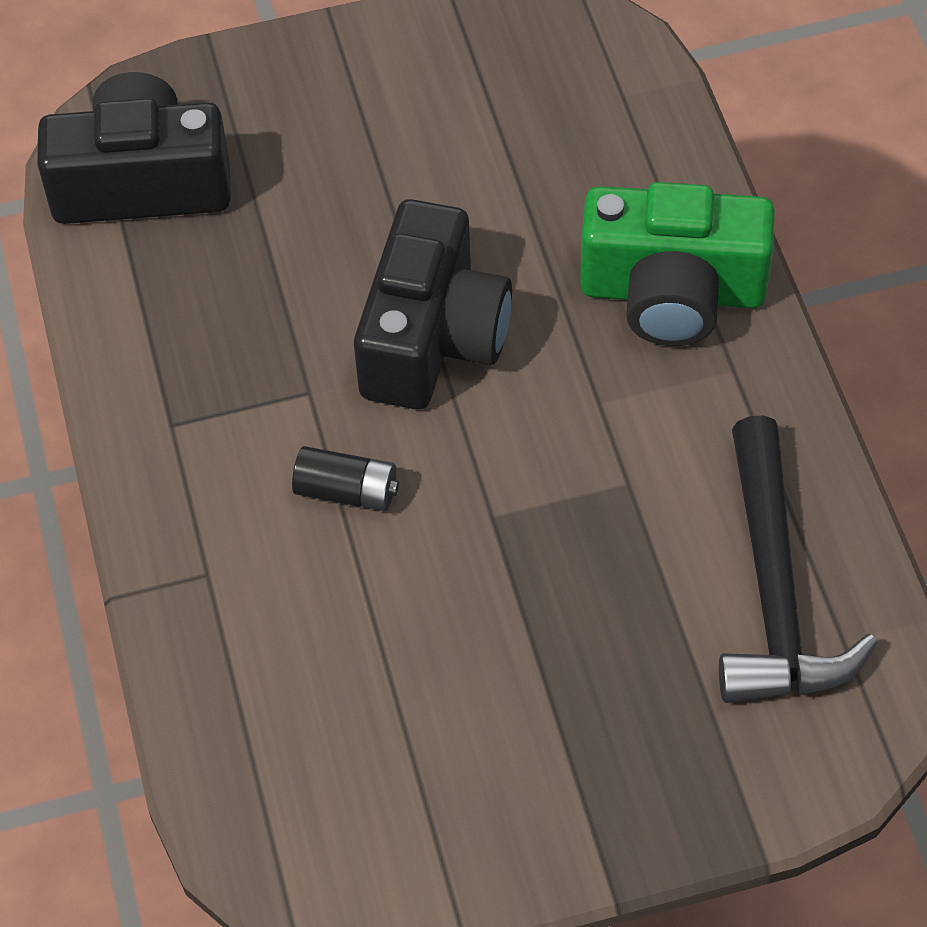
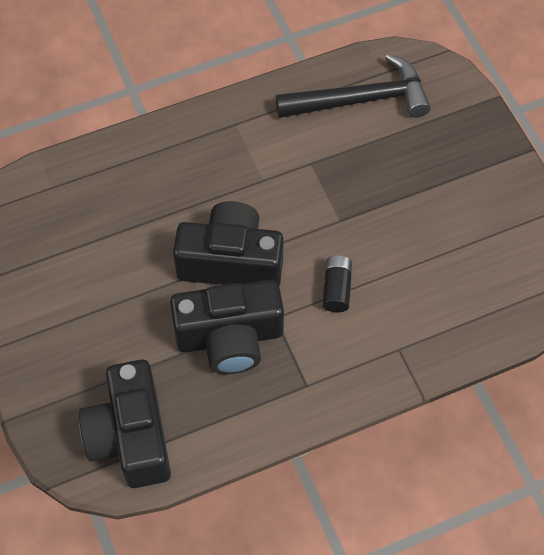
camera: 100 degrees left, 5 degrees up
(284, 323) = (230, 337): none -> black camera
(672, 292) = (189, 153): green camera -> none

